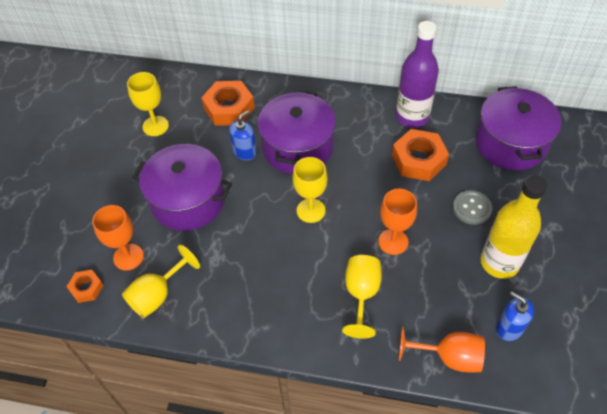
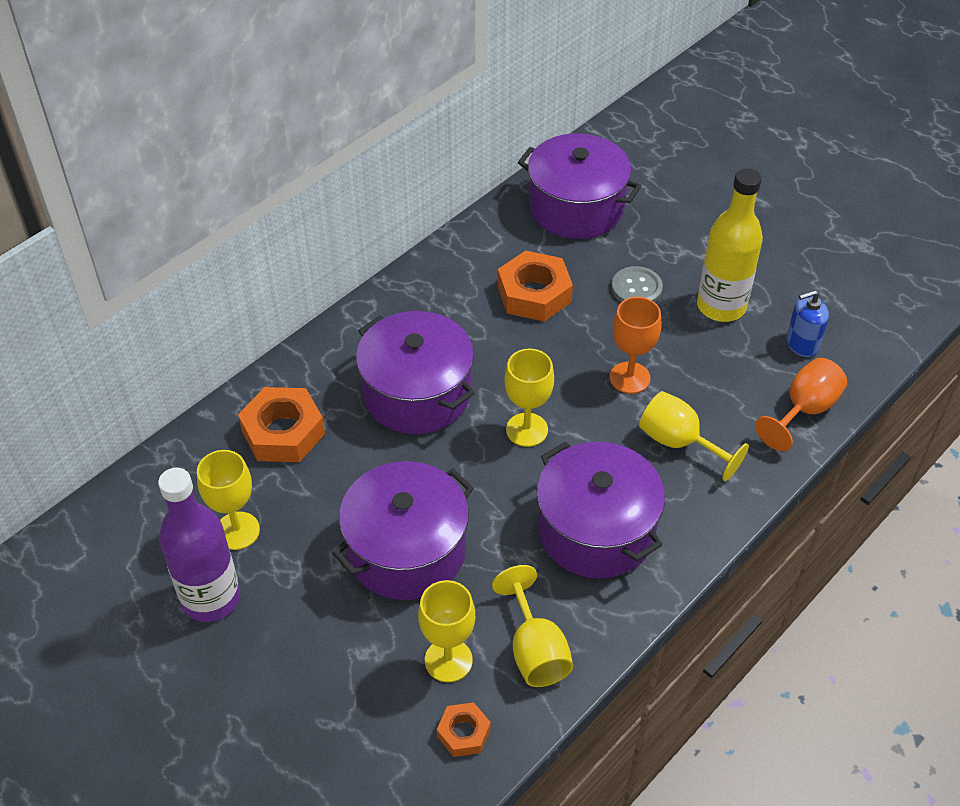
camera: 60 degrees left, 5 degrees down
(128, 257) = (448, 660): orange goblet -> yellow goblet
(244, 151) = (376, 451): blue soap dispenser -> none
(261, 282) = (595, 530): none -> purple pot
(412, 117) = (466, 264): purple bottle -> purple bottle (211, 598)

